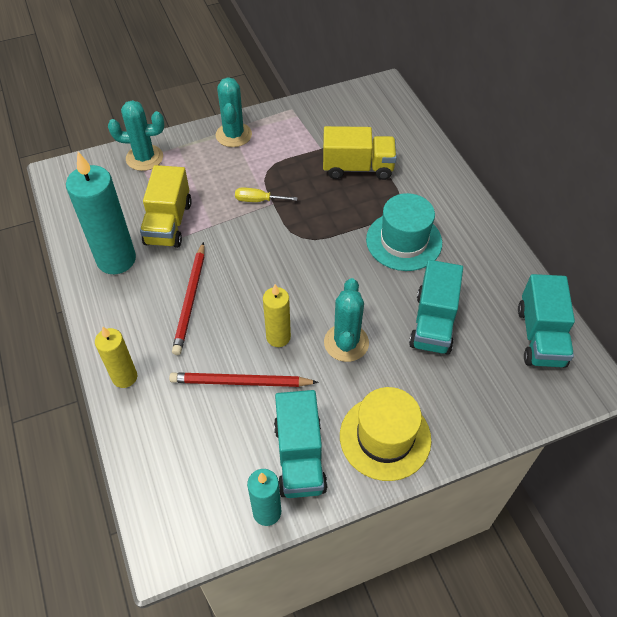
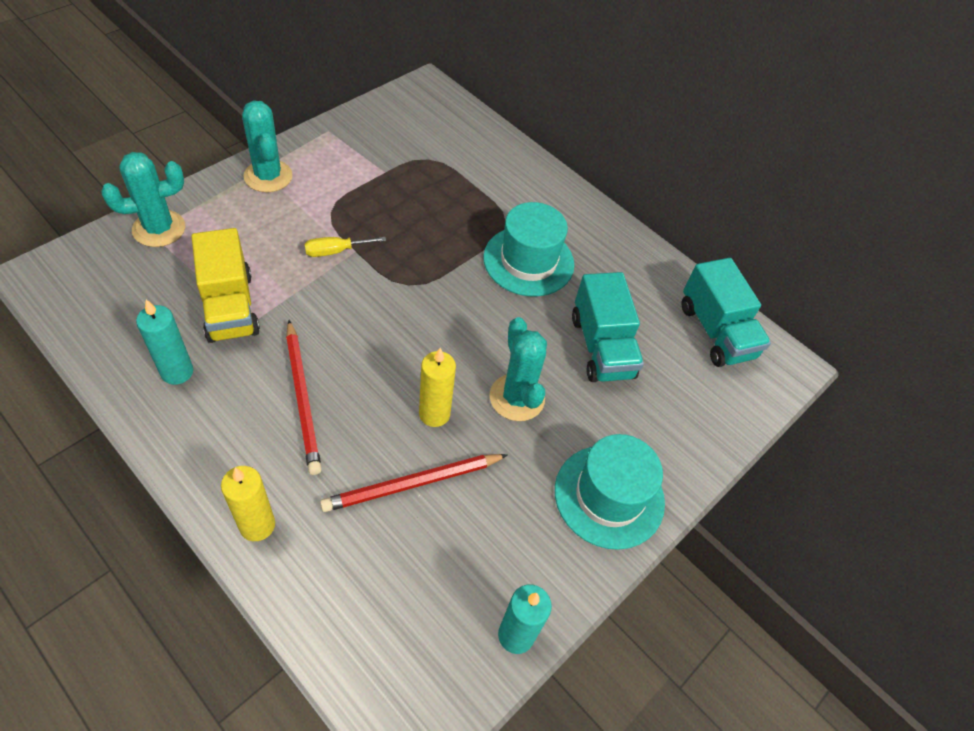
camera: 30 degrees left, 0 degrees up
(116, 259) = (177, 372): turquoise candle -> turquoise candle, size x0.58
(300, 457) = (524, 553): turquoise truck -> none
(358, 168) = (439, 187): yellow truck -> none
(385, 437) = (609, 496): yellow hat -> turquoise hat

